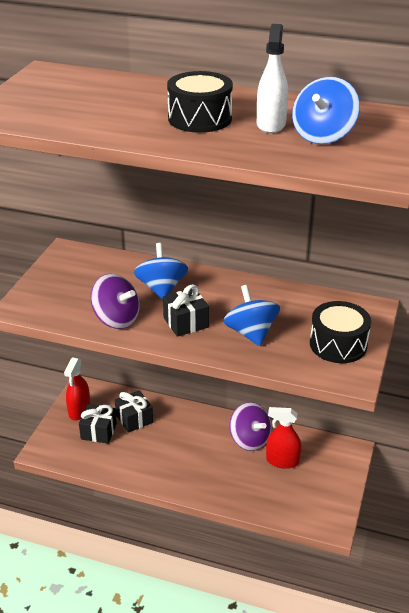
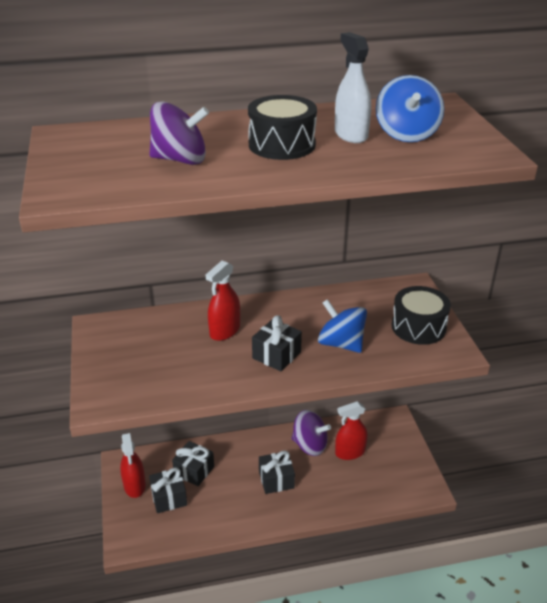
camera: 30 degrees left, 0 degrees up
(116, 319) = (209, 376): purple spinning top -> purple spinning top (180, 160)
(161, 288) = (225, 331): blue spinning top -> red spray bottle
(197, 455) = (276, 480): none -> black gift

